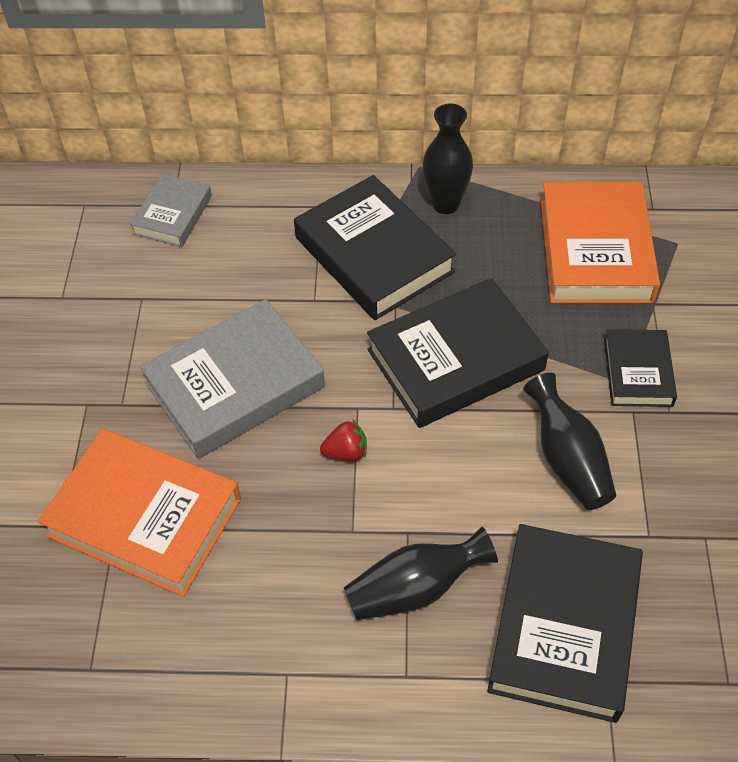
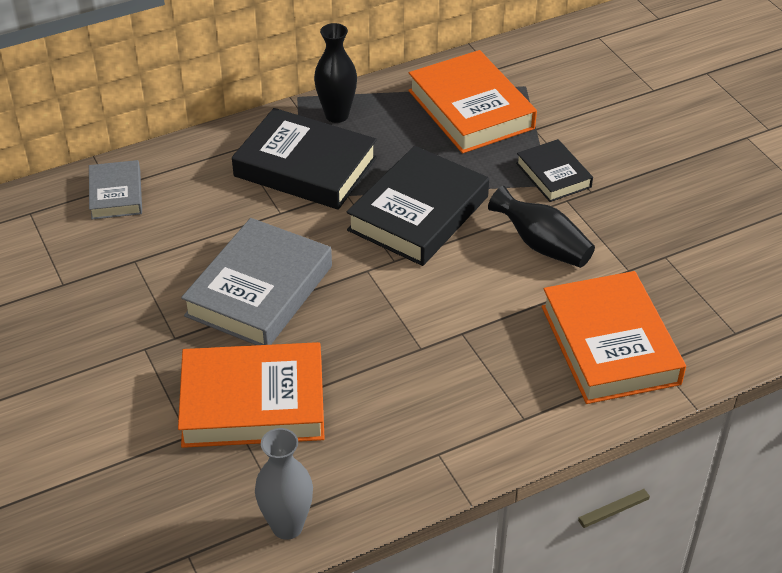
camera: 30 degrees left, 10 degrees down
(83, 683) = (287, 526): none -> grey vase
(346, 452) = (379, 301): red strawberry -> none
(415, 588) = (492, 364): black vase -> none
(564, 626) = (609, 345): black book -> orange book

